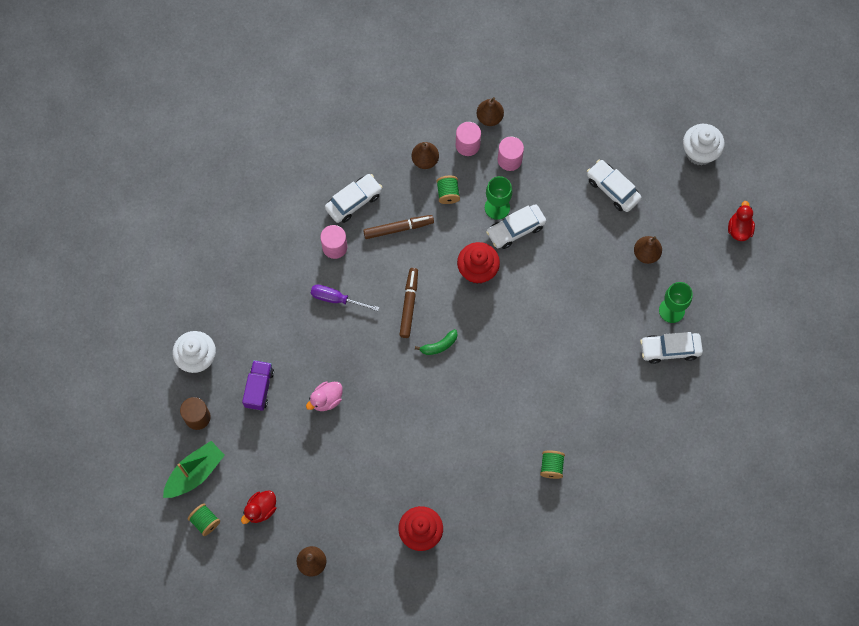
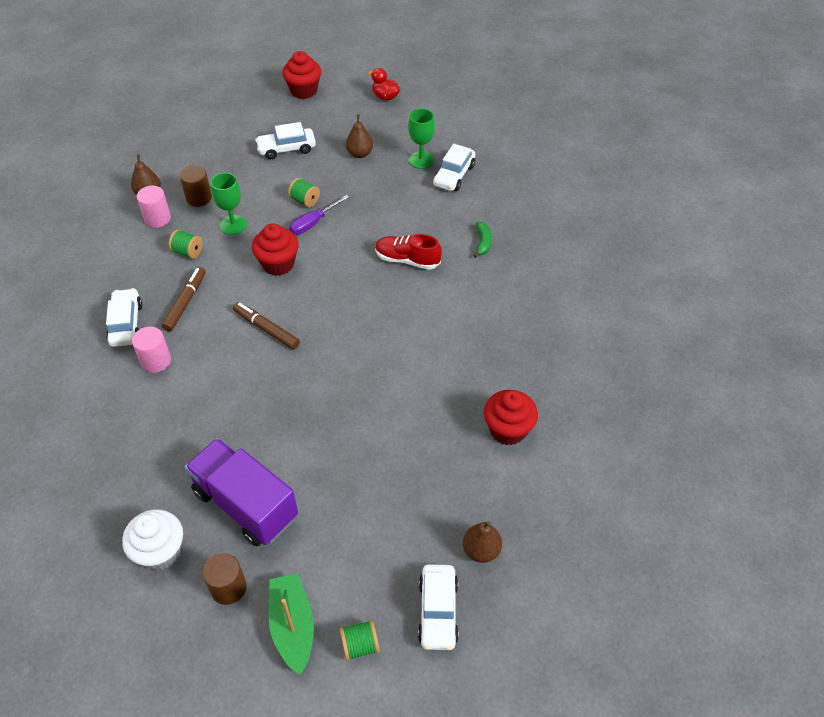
camera: 60 degrees left, 20 degrees down
(259, 388) = (245, 504): purple truck -> purple truck, size x1.81
(261, 509) = (385, 573): red duck -> none
(326, 399) = (307, 446): pink duck -> none
(336, 299) = (210, 385): purple screwdriver -> purple screwdriver (313, 223)
(425, 160) = (141, 253): brown pear -> none
(439, 345) = (326, 325): green banana -> green banana (483, 242)
(509, 159) = (199, 198): pink cylinder -> brown cylinder
(516, 229) = (265, 222): white car -> white car (438, 611)
(543, 367) = (407, 260): none -> red shoe
(551, 466) = (506, 296): green spool -> green spool (305, 200)
(699, 152) = (304, 91): white cupcake -> red cupcake

